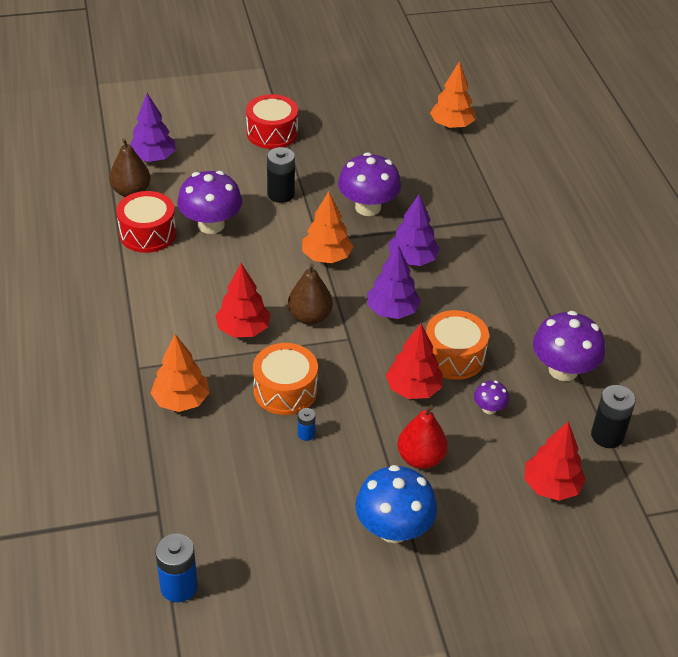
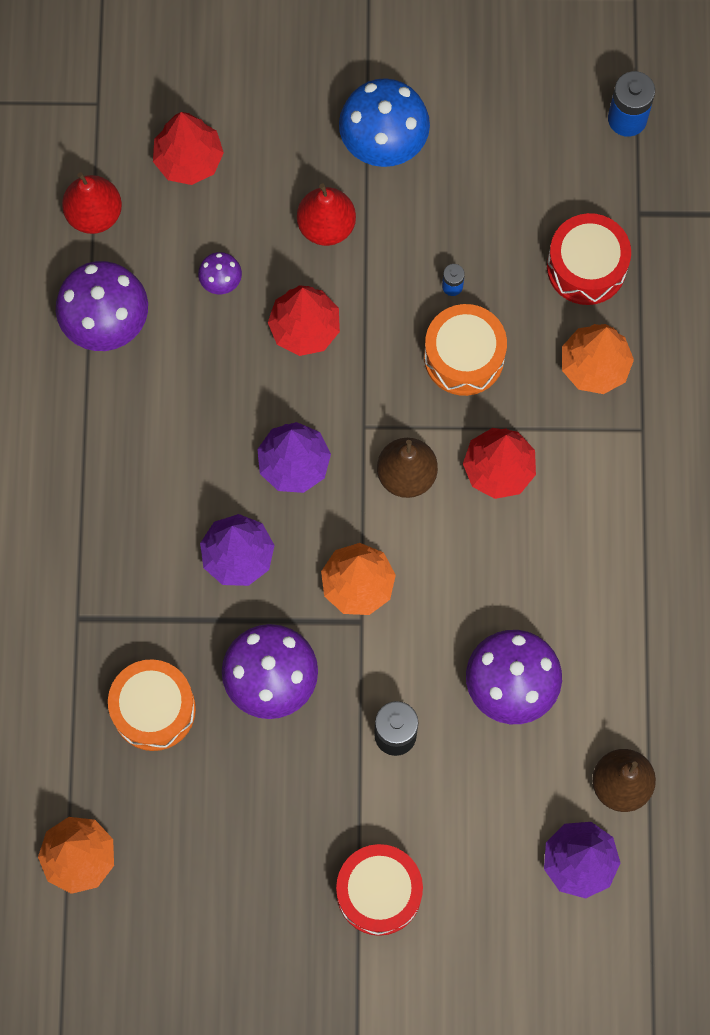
camera: 165 degrees left, 30 degrees up
(148, 233) = (605, 683): red drum -> red drum (586, 267)
(454, 356) = (237, 370): orange drum -> orange drum (153, 709)
(607, 436) = (94, 214): black battery -> red pear

